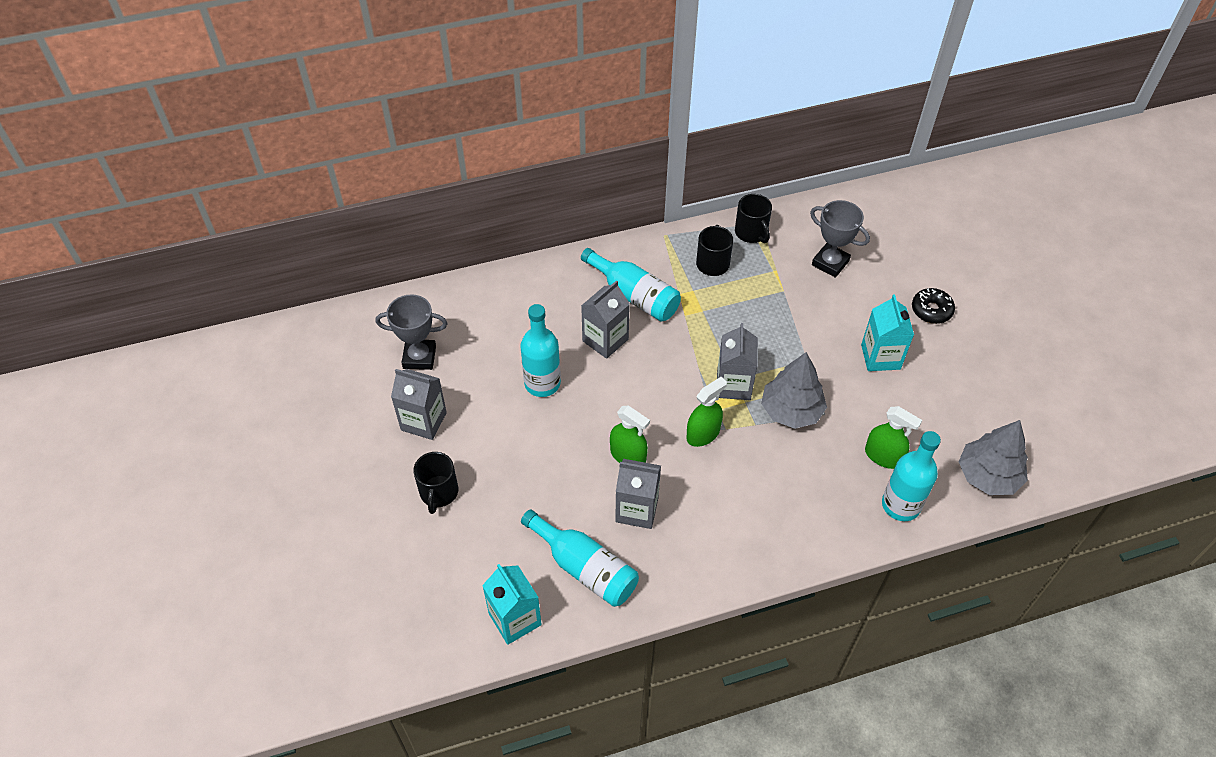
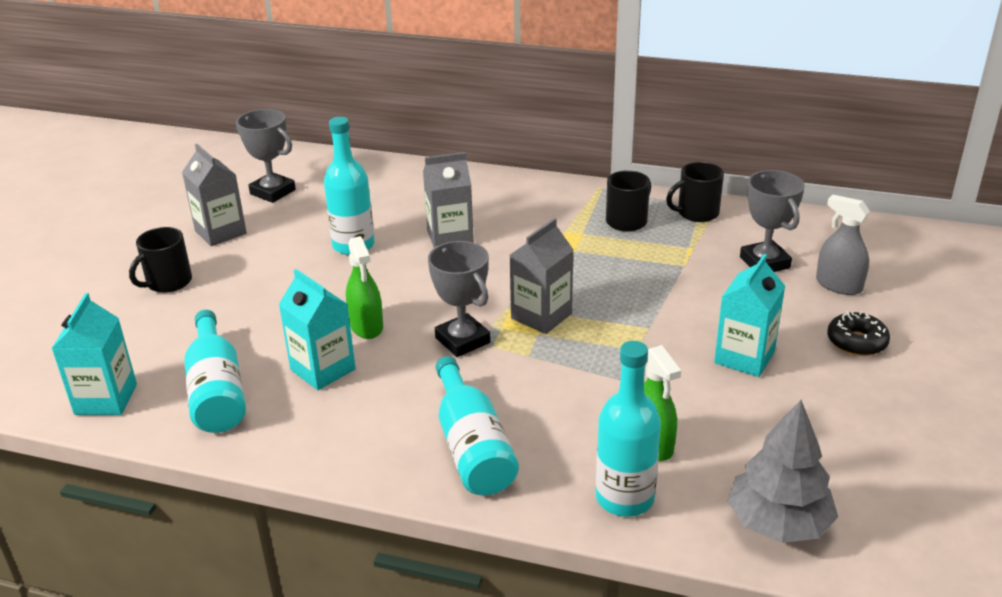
camera: 35 degrees right, 20 degrees down
(634, 296) = (517, 217): turquoise bottle -> turquoise bottle (472, 447)
(637, 509) = (323, 369): grey carton -> turquoise carton
(703, 434) = (462, 340): green spray bottle -> grey trophy
(751, 233) = (696, 213): black mug -> black mug turned 60 degrees clockwise
(791, 410) = (582, 360): grey tree -> none
(887, 263) = (838, 285): none -> grey spray bottle

